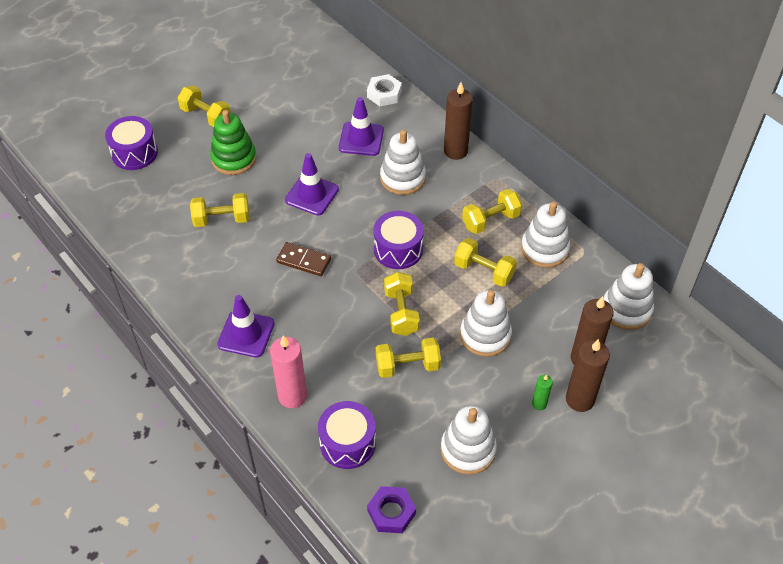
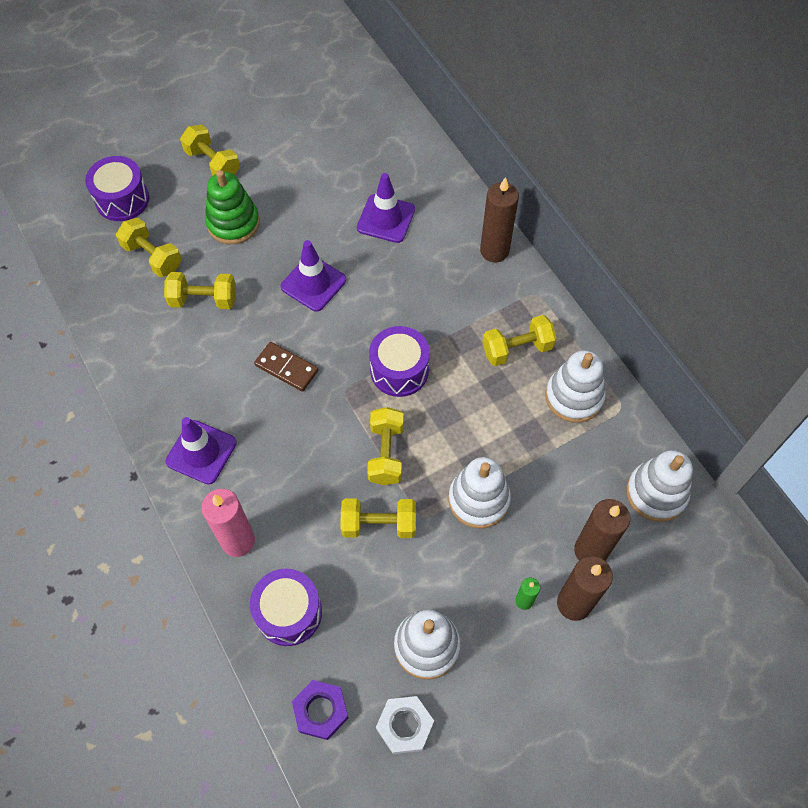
camera: 10 degrees right, 10 degrees up
(384, 94) = (425, 163): white nut -> white nut (405, 726)
(402, 178) = (424, 277): white stacking toy -> none
(484, 271) = (495, 415): yellow dumbbell -> yellow dumbbell (153, 257)

